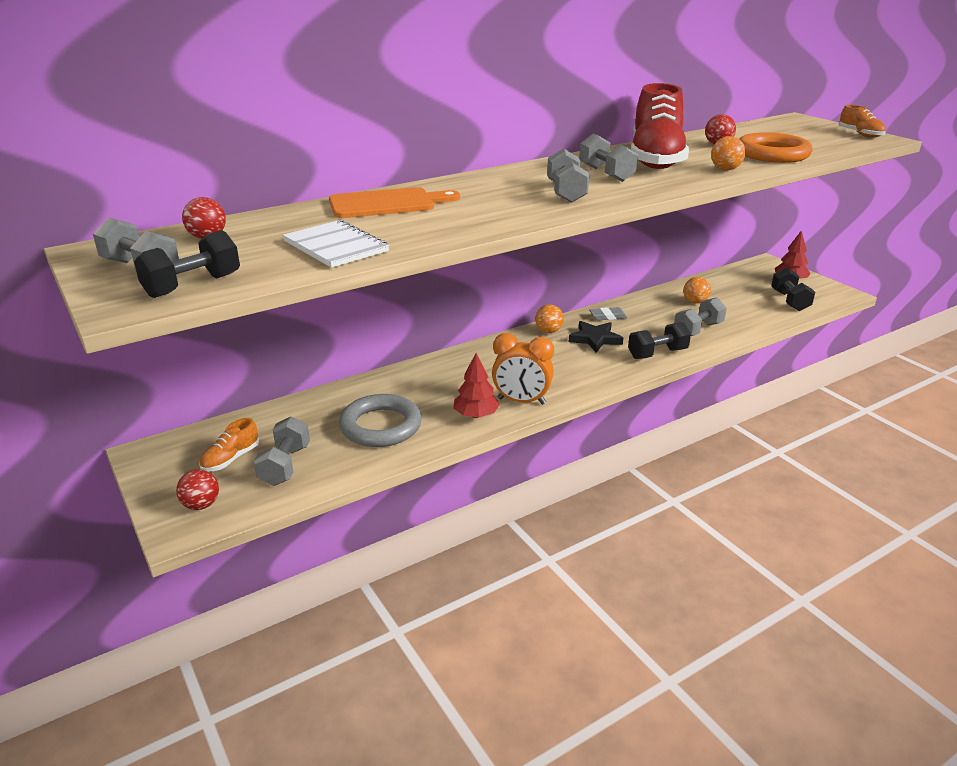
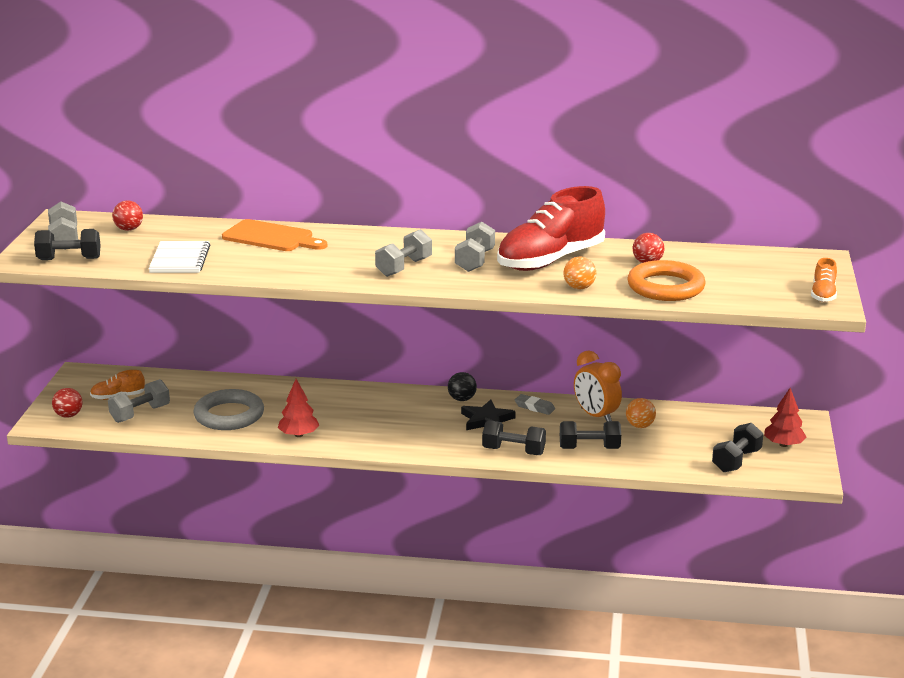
camera: 40 degrees right, 5 degrees down
(521, 401) = (345, 439): orange clock -> orange clock (596, 416)
(548, 331) = (462, 399): orange ball -> black ball
(698, 330) = (589, 448): grey dumbbell -> black dumbbell

